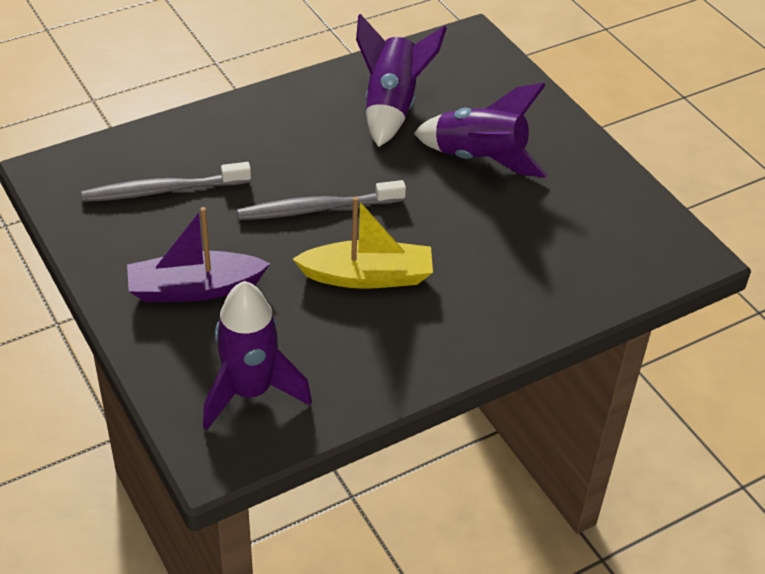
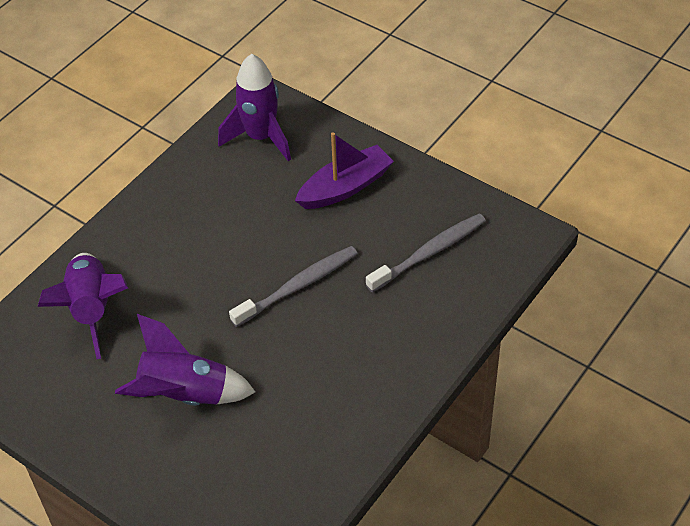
camera: 160 degrees right, 5 degrees up
(368, 276) = (227, 245): yellow boat -> none
(391, 107) = (294, 424): purple rocket -> purple rocket (92, 310)

